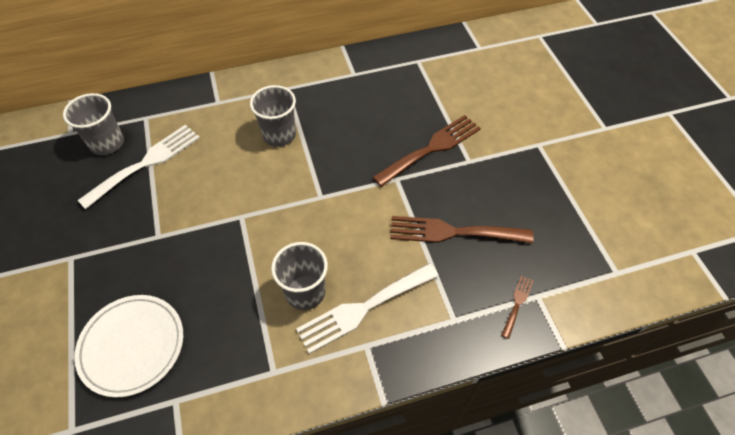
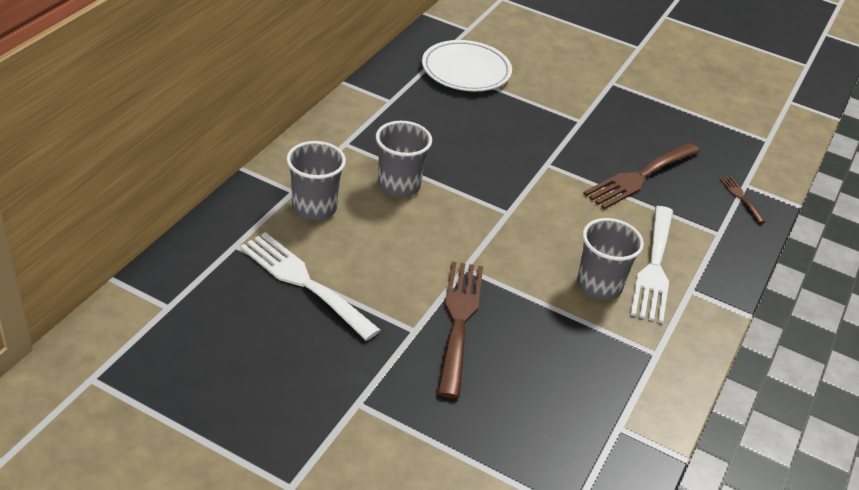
camera: 50 degrees left, 15 degrees down
(107, 143) = (230, 290): grey cup -> grey cup (314, 208)
(132, 346) = (526, 420): white plate -> white plate (466, 70)
(146, 163) = (304, 282): white fork -> white fork turned 45 degrees counterclockwise
(431, 148) = (541, 126): brown fork -> brown fork (459, 320)

